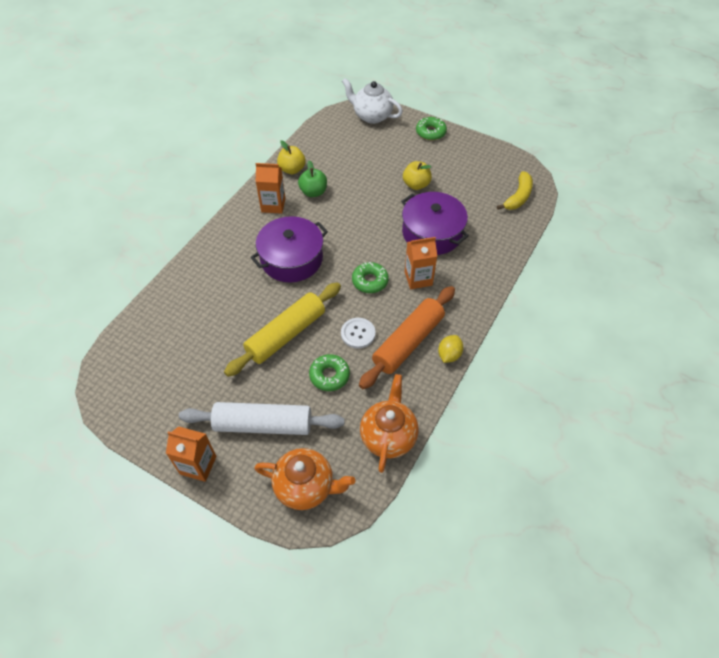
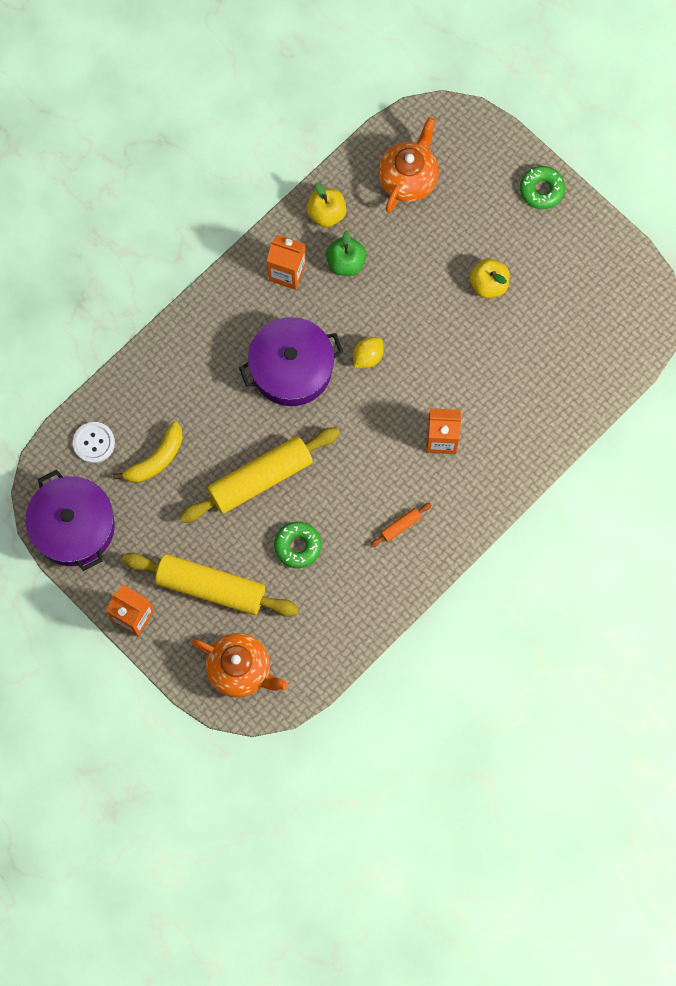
camera: 15 degrees right, 20 degrees up
(263, 424) = (211, 587): white rolling pin -> yellow rolling pin
(358, 333) = (345, 499): white button -> white button (94, 443)
(370, 281) = (380, 428): green donut -> none
(371, 116) = (466, 135): white teapot -> none
(388, 436) = (342, 636): orange teapot -> orange teapot (408, 178)
(408, 342) = (400, 526): orange rolling pin -> orange rolling pin, size x0.41
(432, 233) = (482, 372): purple pot -> purple pot (73, 526)
(449, 355) = (443, 555): yellow lemon -> yellow lemon (367, 357)
(518, 197) = (619, 341): yellow banana -> yellow banana (156, 459)

